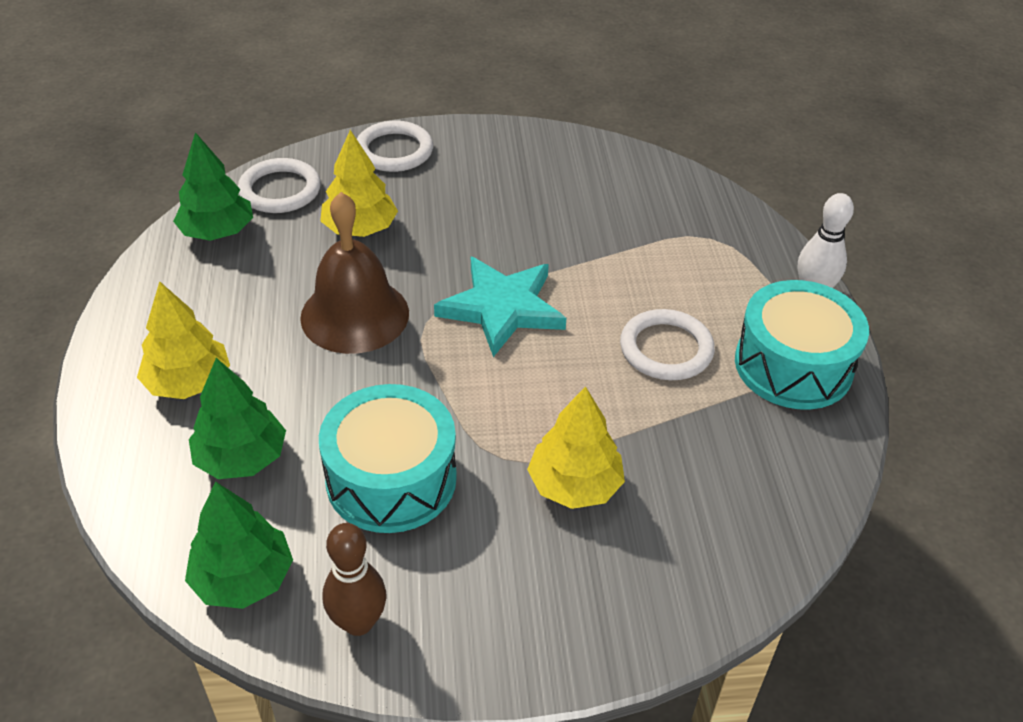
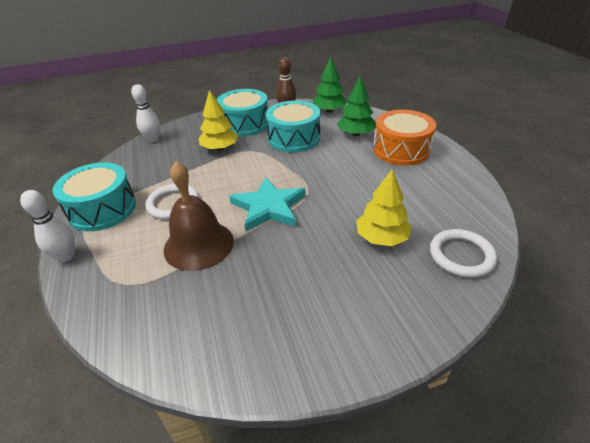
camera: 170 degrees right, 5 degrees down
(188, 382) = (401, 150): yellow tree -> orange drum
(217, 232) = (467, 216): green tree -> none
(355, 315) = (348, 188): brown bell -> brown bell (198, 244)
(394, 151) = (407, 318): white ring -> none
(498, 576) = (245, 124): none -> turquoise drum
(749, 566) = (153, 139): none -> white bowling pin

